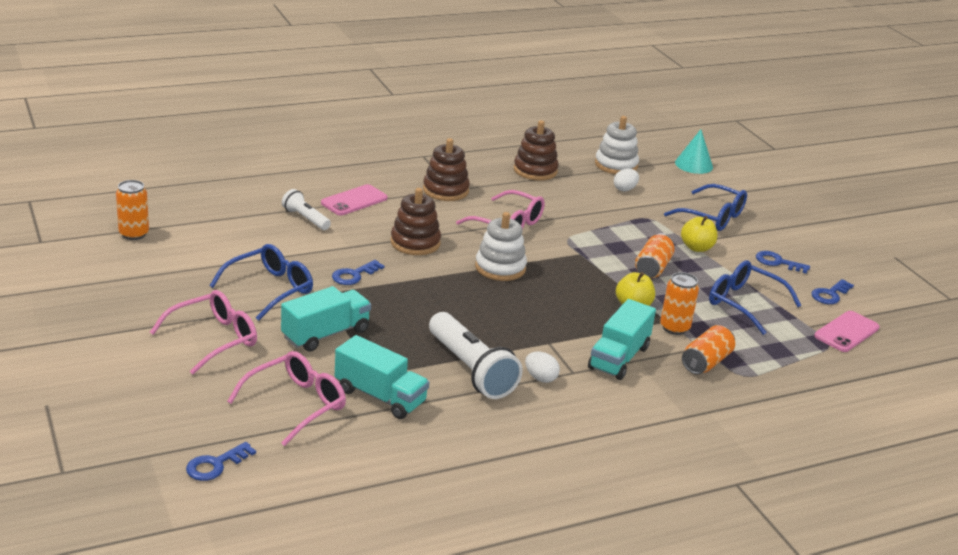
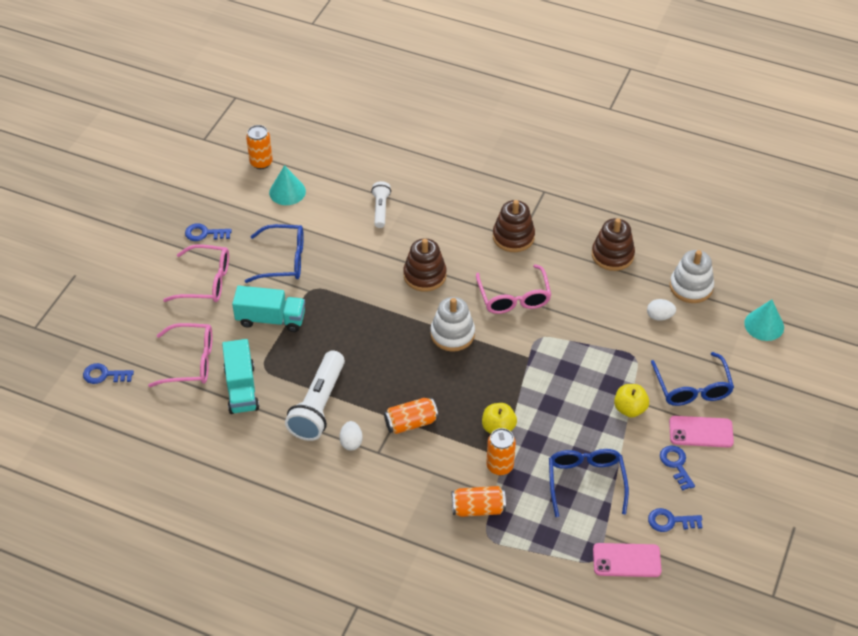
camera: 50 degrees right, 20 degrees up
(195, 243) = (287, 191): none -> turquoise cone
(354, 201) = (434, 210): pink phone -> pink phone (701, 432)
(354, 275) = (348, 280): blue key -> blue key (204, 233)
(619, 358) = (424, 462): turquoise truck -> none
(653, 268) = (565, 405): orange can -> orange can (411, 423)

